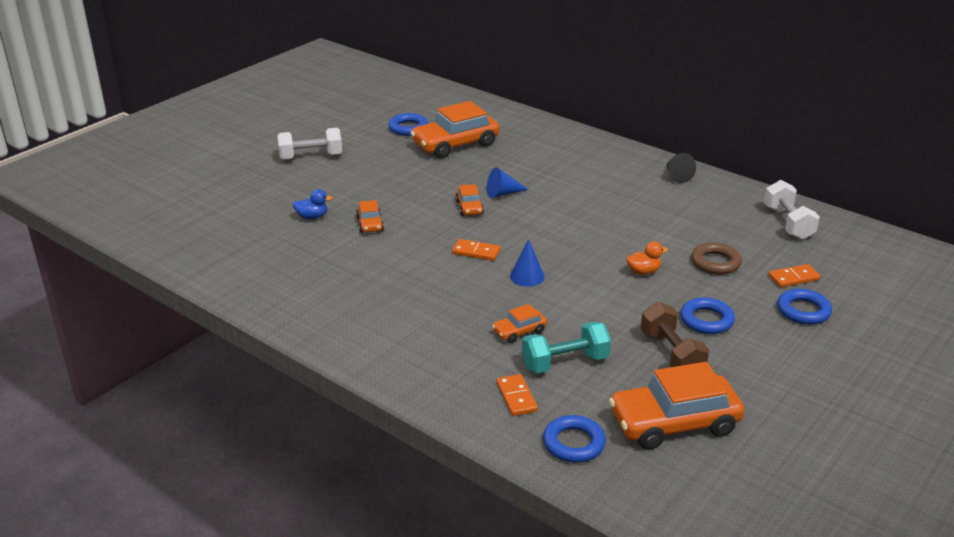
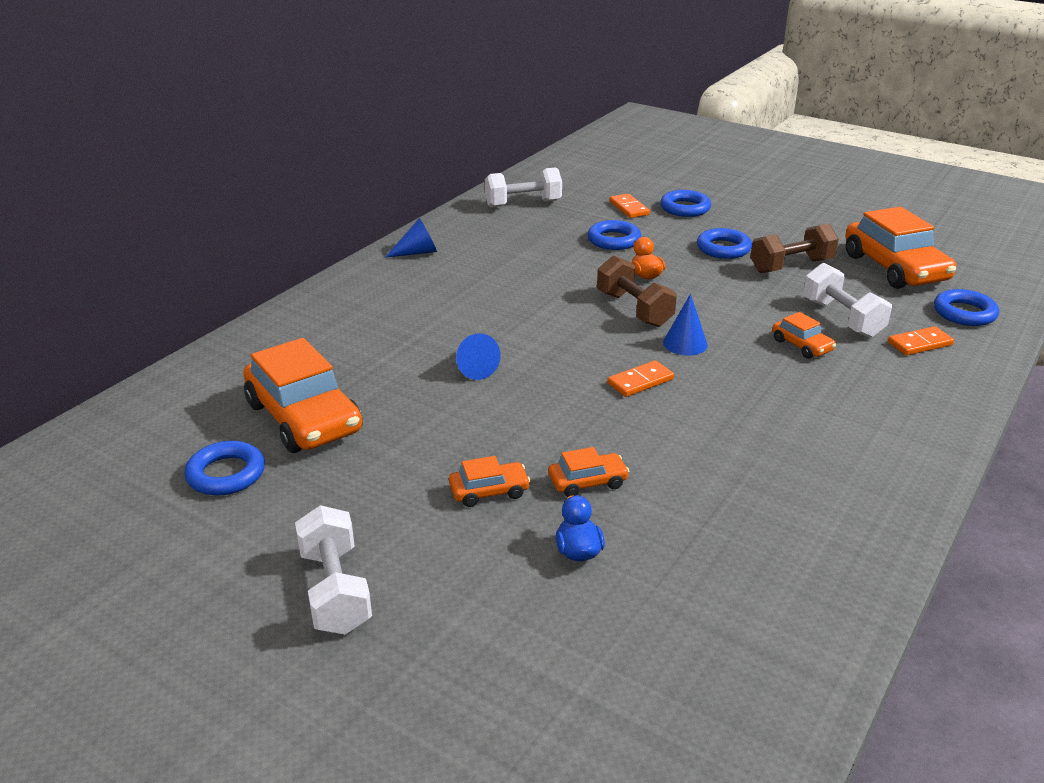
camera: 95 degrees left, 0 degrees up
(469, 207) = (518, 393): orange car -> orange car (489, 491)
(476, 252) = (640, 381): orange domino -> orange domino turned 45 degrees clockwise
(565, 362) = (842, 318): turquoise dumbbell -> white dumbbell
(583, 260) = (634, 309): none -> brown dumbbell
(676, 176) = (417, 252): black cone -> blue cone
(715, 263) = (614, 240): brown ring -> blue ring

